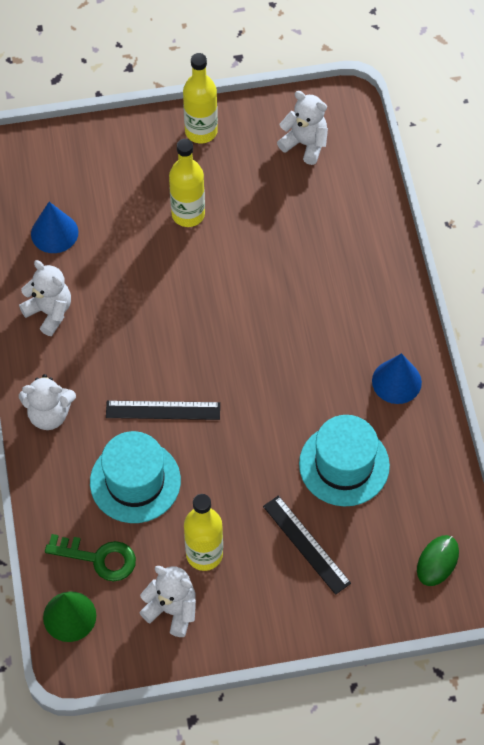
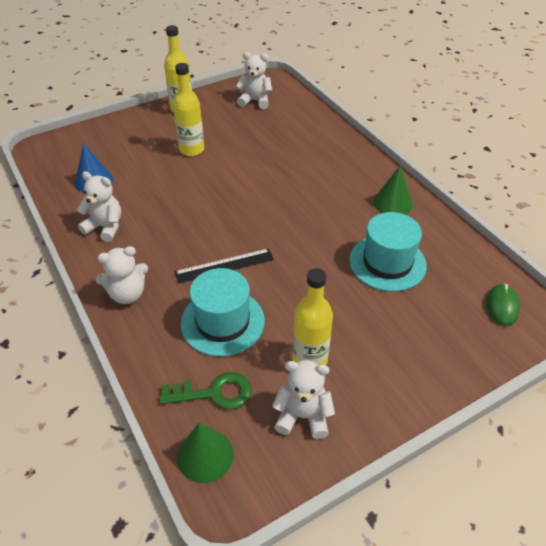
camera: 20 degrees left, 15 degrees down
(306, 544) = (391, 326): black ruler -> none
(396, 381) = (392, 203): blue cone -> green cone

